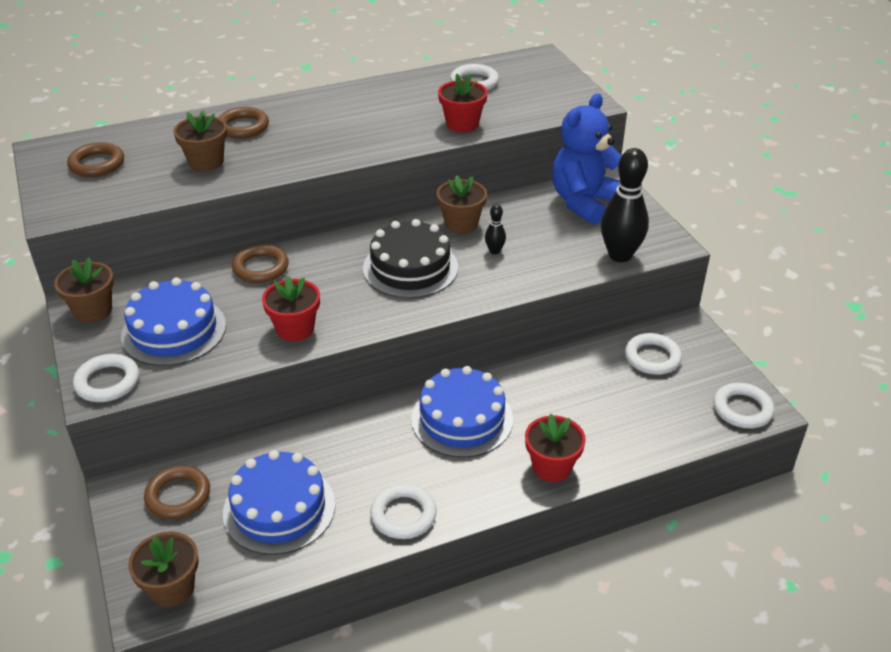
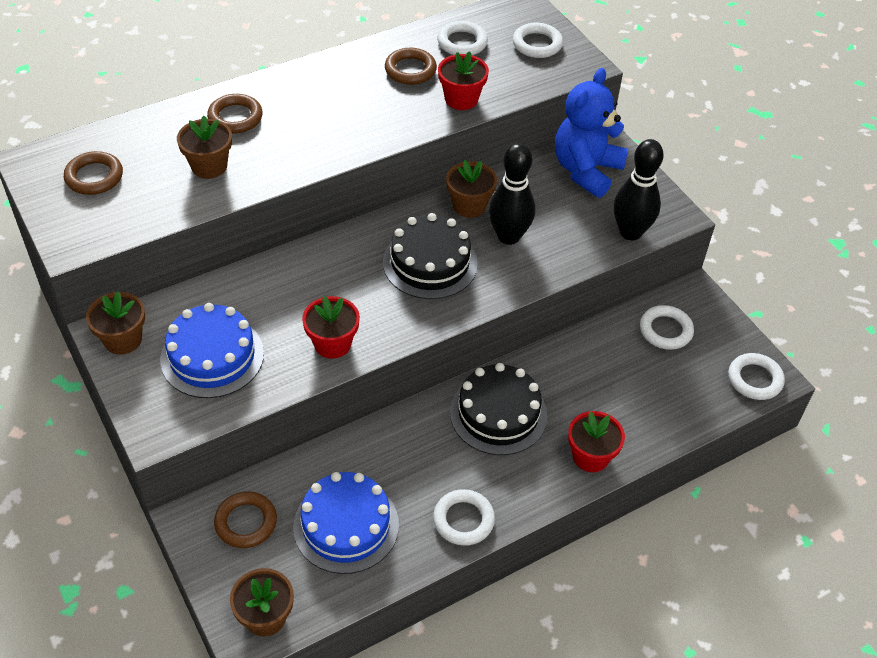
camera: 10 degrees left, 10 degrees up
(107, 382) = (163, 421): white ring -> white ring (537, 44)
(261, 268) = (280, 274): brown ring -> brown ring (410, 70)
(462, 419) = (498, 414): blue cake -> black cake
(494, 251) = (508, 236): black bowling pin -> black bowling pin, size x2.19

